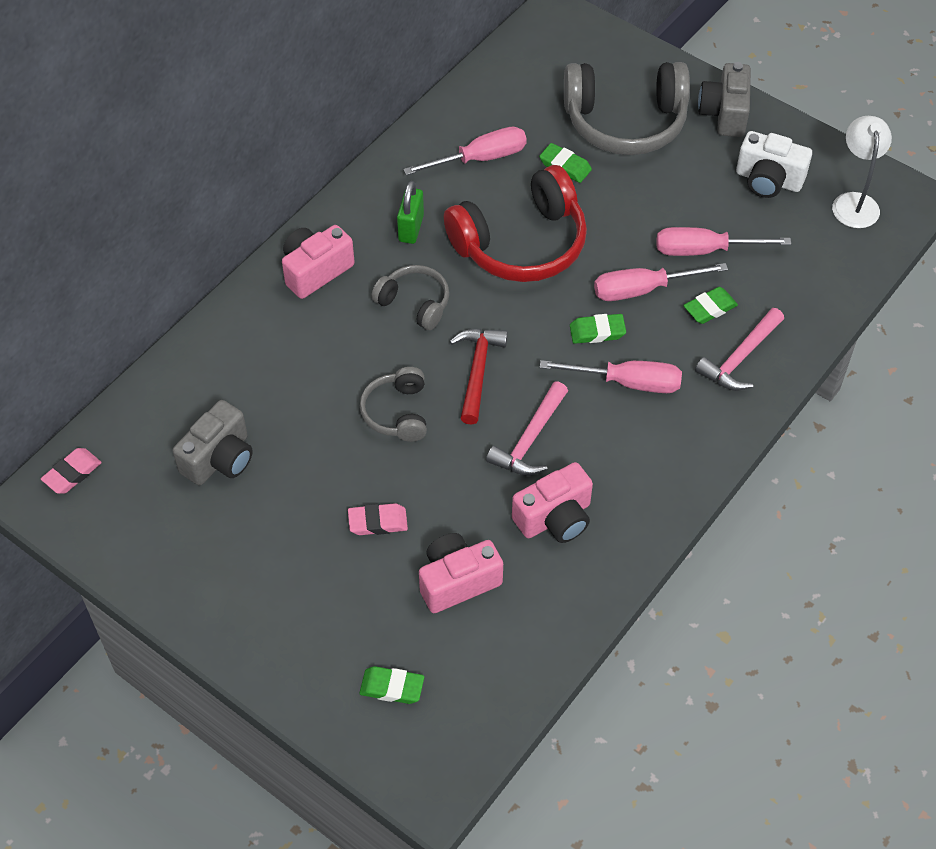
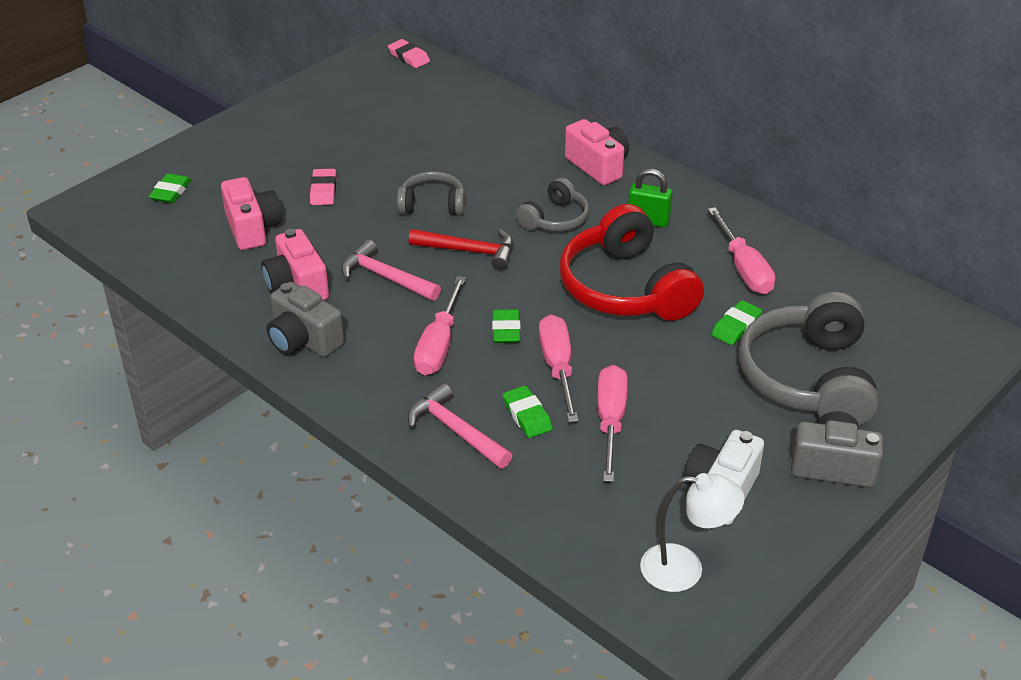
camera: 95 degrees right, 15 degrees down
(219, 458) = (406, 118): grey camera -> grey camera (304, 340)

